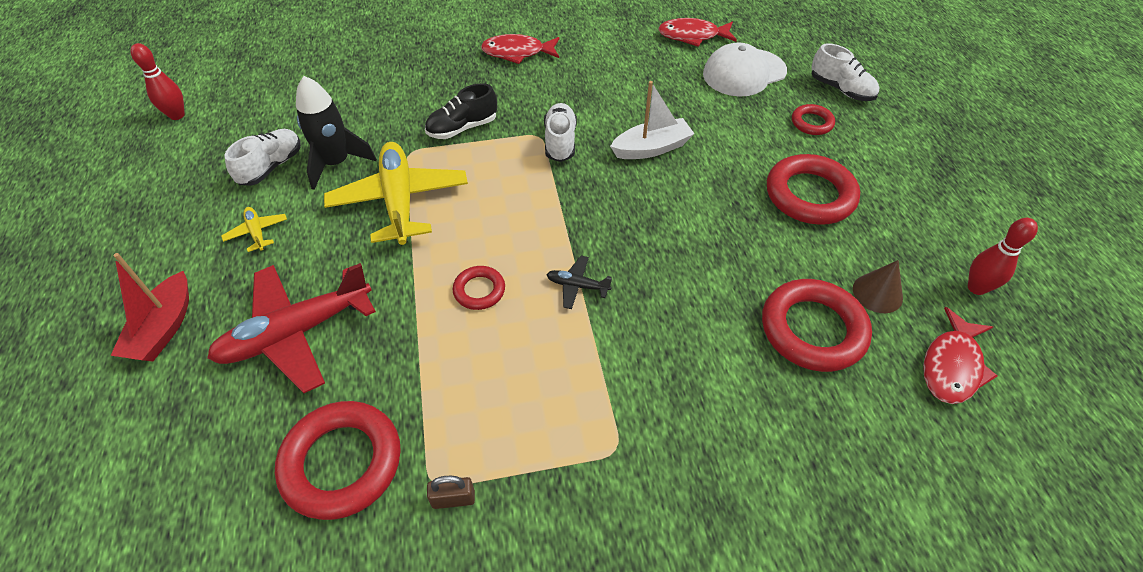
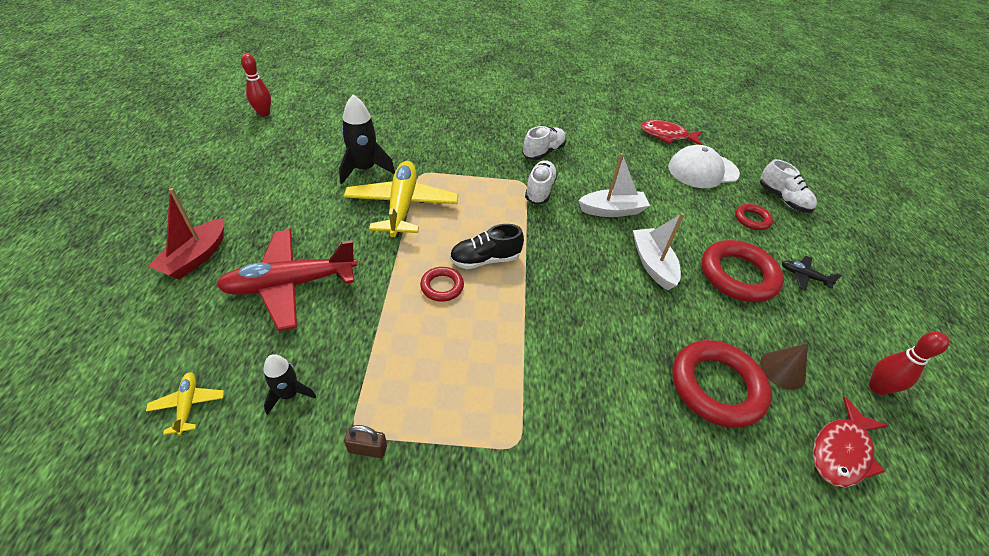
camera: 10 degrees right, 5 degrees down
(257, 232) = (289, 205): yellow plane -> yellow plane (188, 405)
(271, 167) = (316, 161): white shoe -> white shoe (543, 152)
(342, 462) = (289, 394): red ring -> black rocket
(462, 128) = (467, 164): black shoe -> black shoe (485, 260)
(517, 53) = (525, 121): red fish -> none
(577, 286) = (522, 302): black plane -> black plane (804, 276)
(713, 204) = (652, 264): none -> white boat

